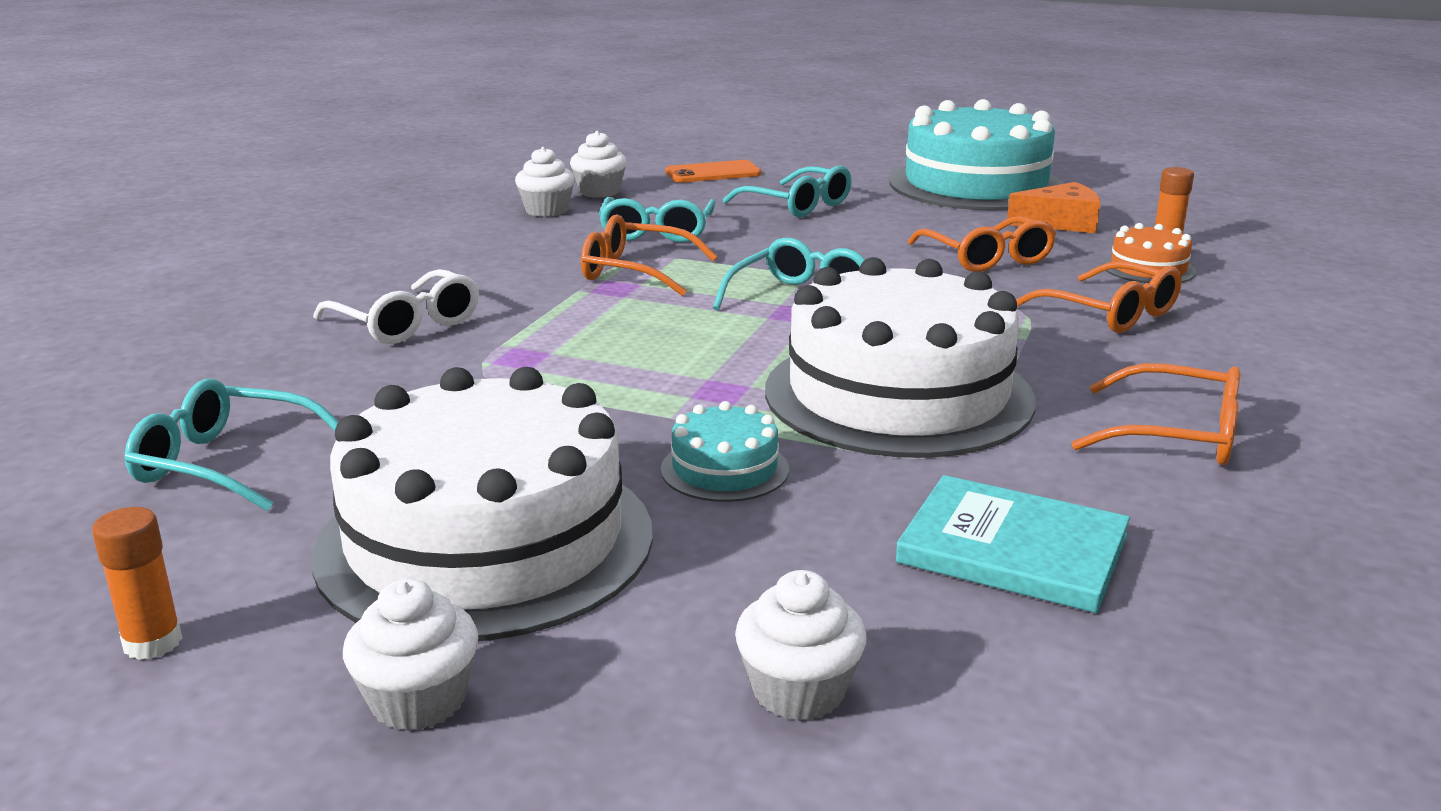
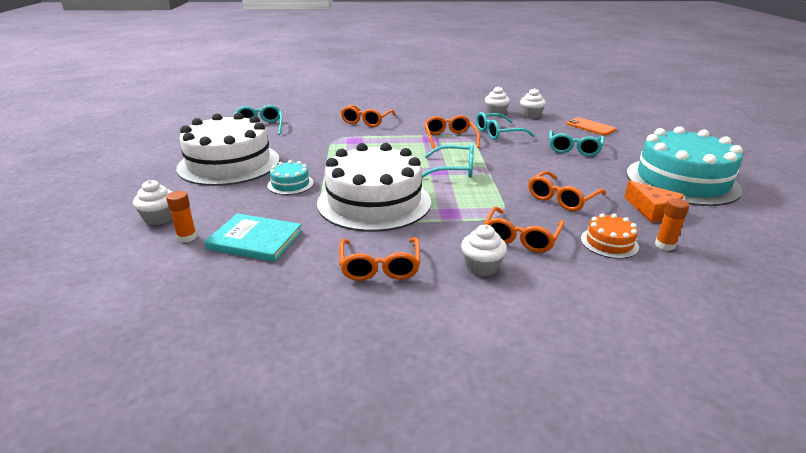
camera: 65 degrees right, 5 degrees up
(153, 642) = (170, 144): orange glue stick -> orange glue stick (187, 237)
(407, 323) = (366, 121): white glasses -> orange glasses
(418, 700) = (150, 175): white cupcake -> white cupcake (481, 267)
(1013, 549) = (255, 240): turquoise book -> turquoise book turned 75 degrees counterclockwise

